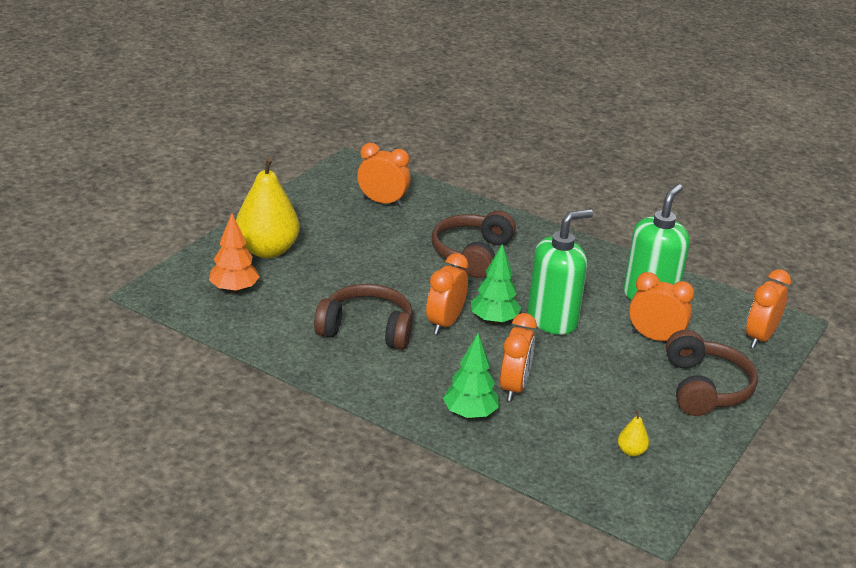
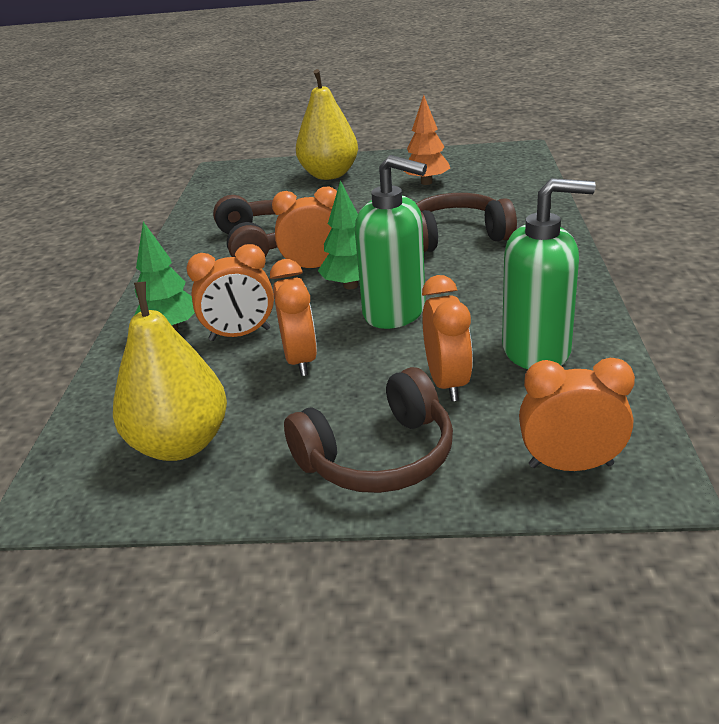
camera: 65 degrees right, 0 degrees up
(234, 289) = (257, 186): orange tree -> orange tree (426, 182)
(382, 202) = (478, 178): orange clock -> orange clock (300, 360)
(631, 451) = (180, 444): yellow pear -> yellow pear, size x2.48

